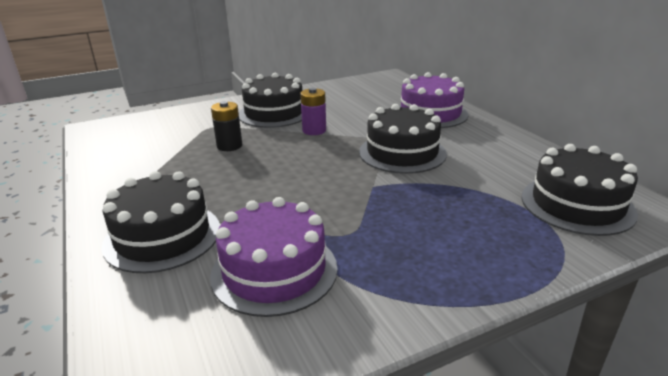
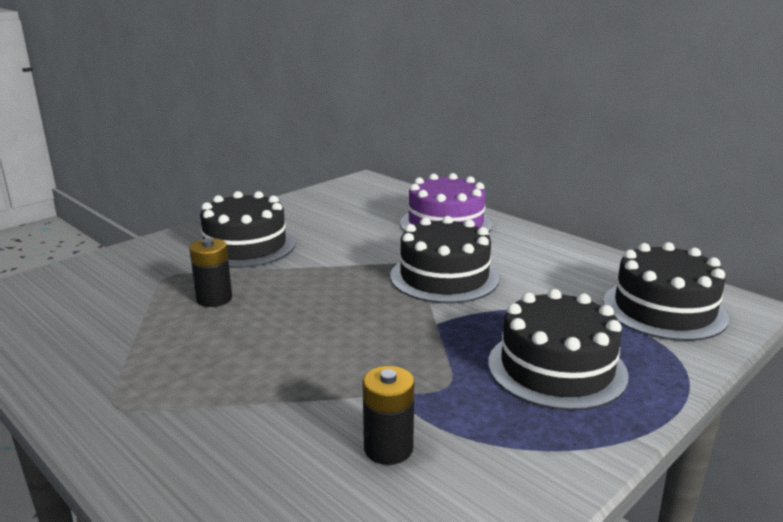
camera: 20 degrees left, 5 degrees down
(162, 236) = (207, 435): black cake -> black cake (556, 368)
(274, 271) = (388, 448): purple cake -> black battery
(314, 130) = (316, 263): purple battery -> none

